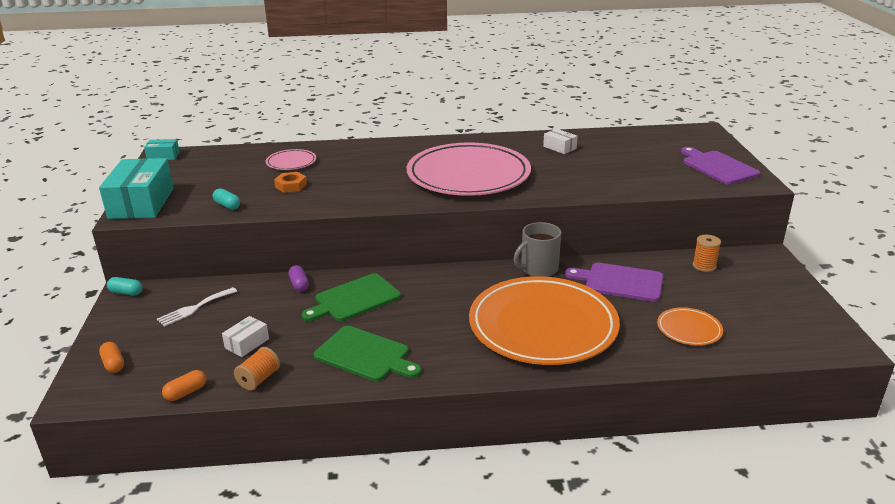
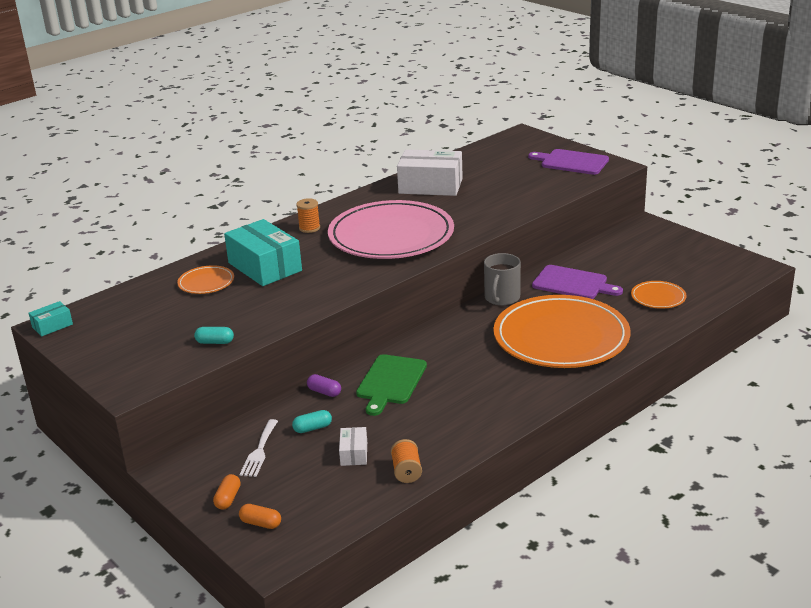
camera: 35 degrees left, 0 degrees up
(126, 292) = (167, 470): turquoise capsule -> turquoise capsule (312, 428)
(141, 203) = (120, 374): turquoise box -> turquoise box (265, 267)
(186, 392) = (362, 509): orange capsule -> orange capsule (228, 499)
(291, 162) = (206, 282): pink plate -> orange plate
(291, 186) = (245, 303): orange nut -> none
(365, 355) = (463, 416): green cutting board -> none
(559, 147) = (430, 186): white box -> white box, size x2.12
(620, 282) = (573, 283): purple cutting board -> purple cutting board turned 135 degrees counterclockwise
(704, 266) = (614, 248): orange spool -> orange spool (309, 228)

